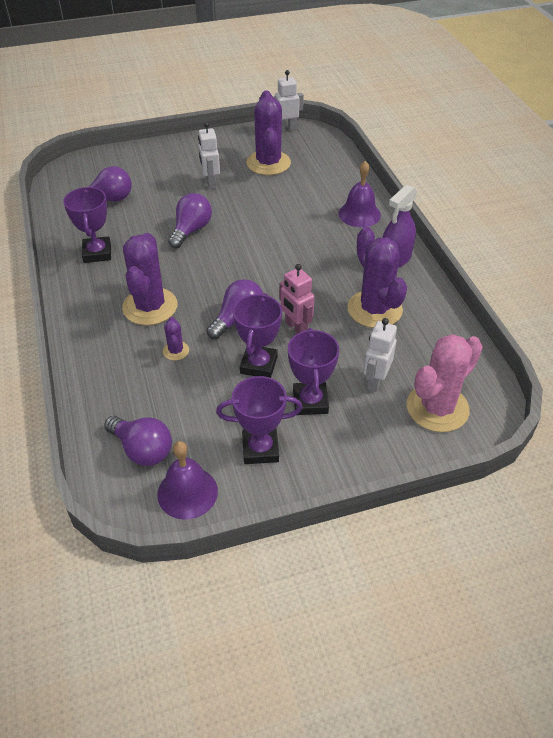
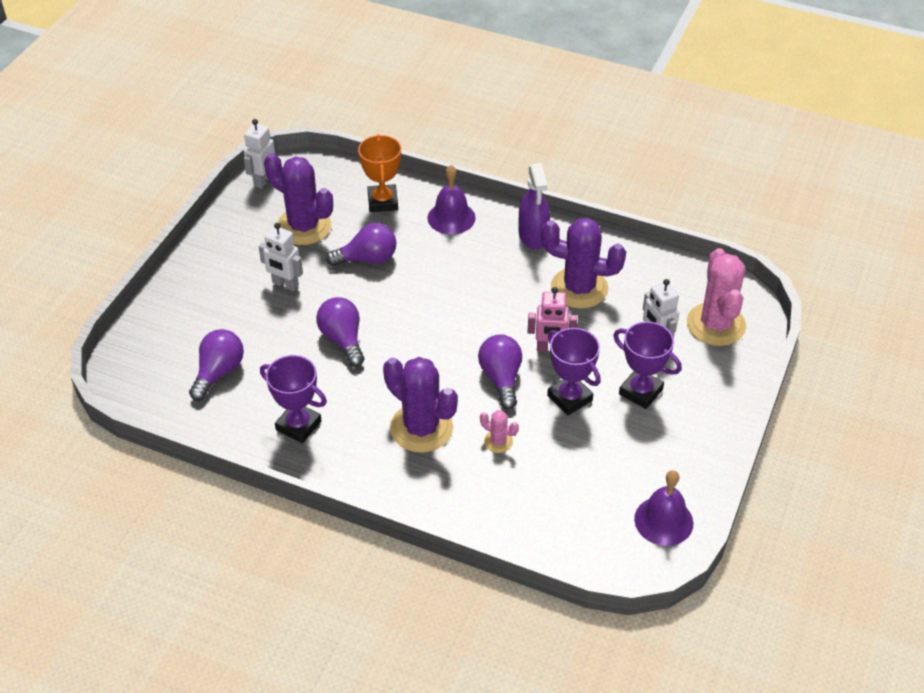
camera: 50 degrees left, 0 degrees up
(142, 450) = (593, 525): purple light bulb -> purple light bulb (367, 259)
(176, 351) = (498, 441): purple cactus -> pink cactus
(260, 449) = (660, 451): purple trophy -> none
(333, 179) = (382, 202): none -> orange trophy

